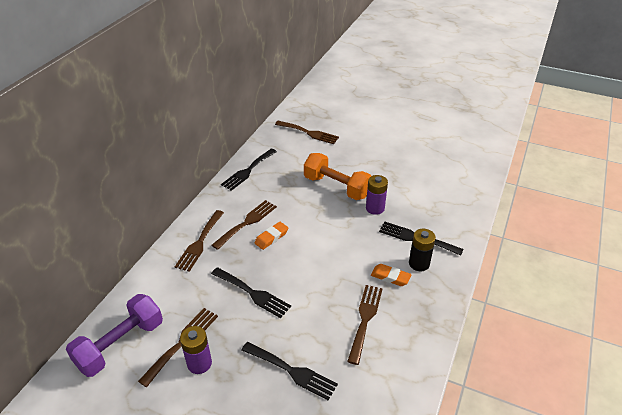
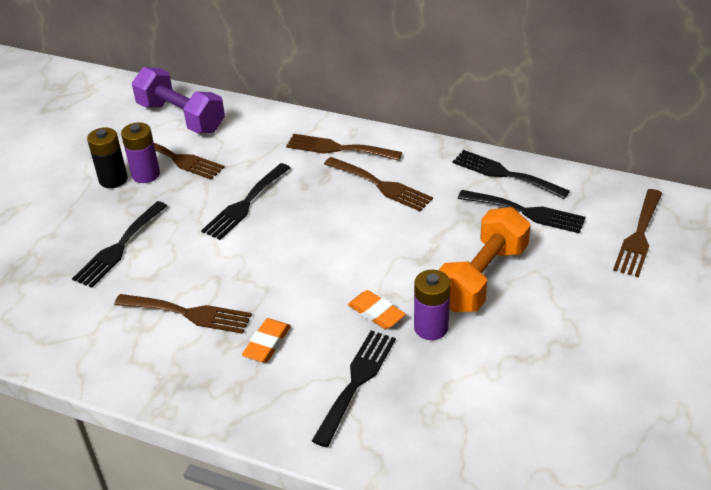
camera: 90 degrees right, 0 degrees up
(271, 237) = (351, 212): orange eraser -> orange eraser (376, 313)
(284, 166) = (526, 212): none -> black fork
(419, 263) = (295, 382): black battery -> black battery (113, 179)

